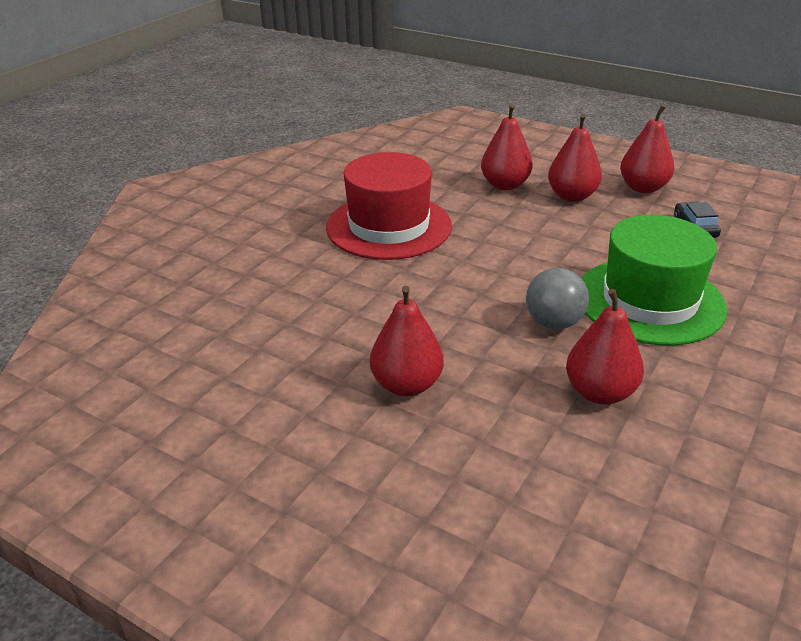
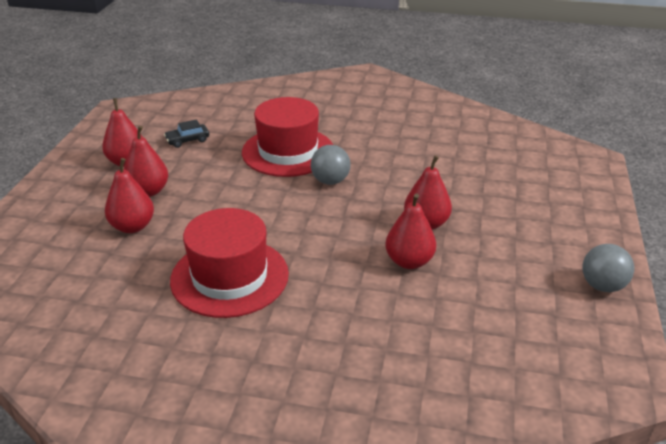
camera: 110 degrees left, 0 degrees up
(151, 523) = (602, 286): none -> grey ball
(600, 392) = (387, 161): red pear -> red pear (409, 261)
(649, 301) = (288, 151): green hat -> red hat

